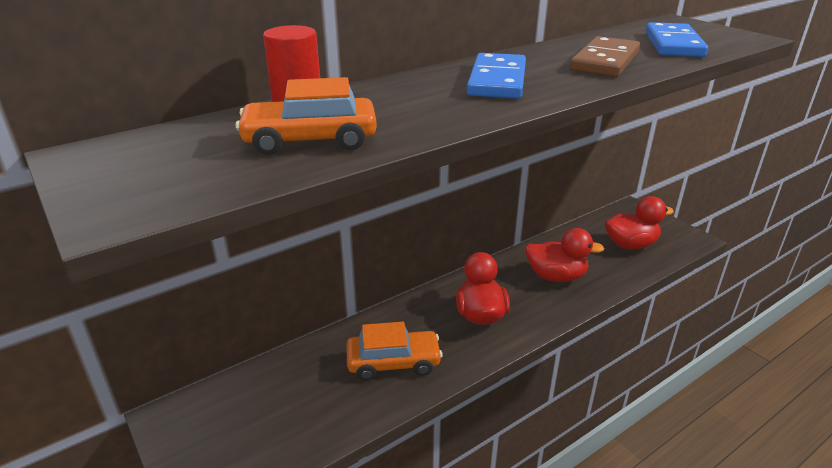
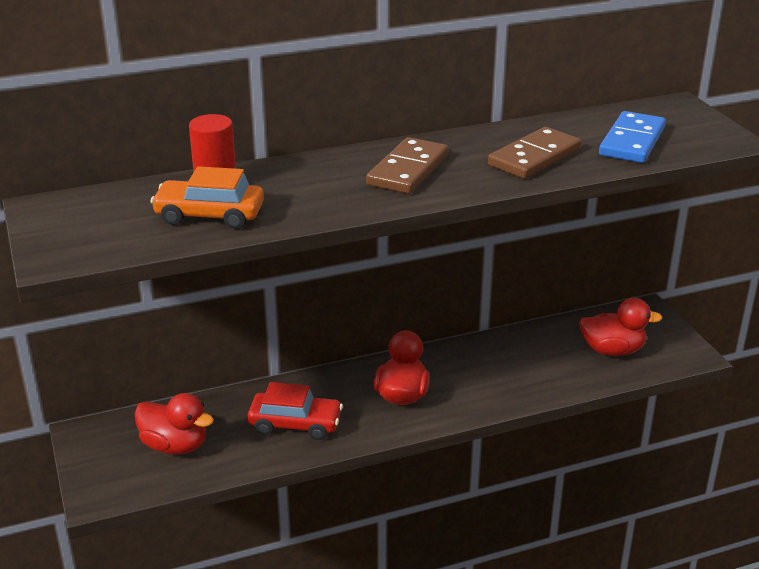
camera: 15 degrees right, 0 degrees up
(393, 362) = (295, 424): orange car -> red car
(497, 80) = (408, 170): blue domino -> brown domino
(556, 276) = (504, 371): red duck -> red duck (175, 446)

